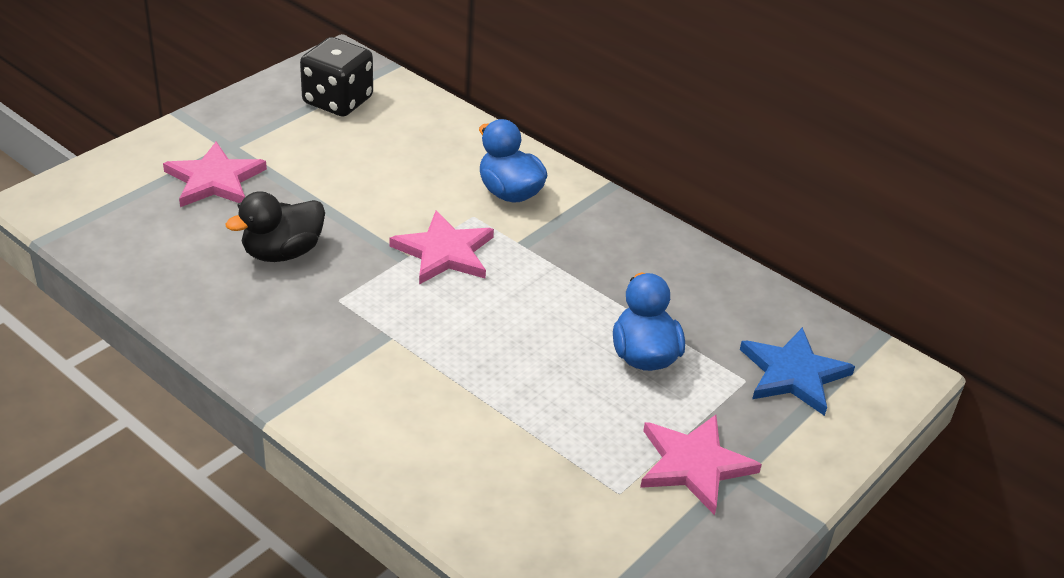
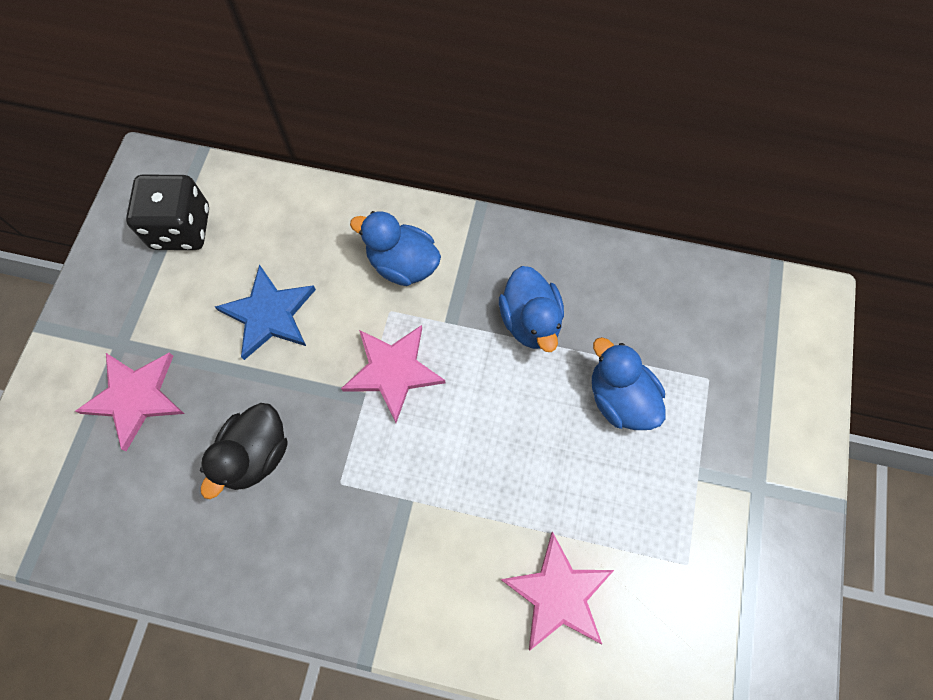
camera: 25 degrees left, 30 degrees up
(598, 272) = (530, 321): none -> blue duck
(694, 465) = (723, 498): pink star -> pink star (558, 594)
(793, 374) = (739, 350): blue star -> blue star (269, 314)

